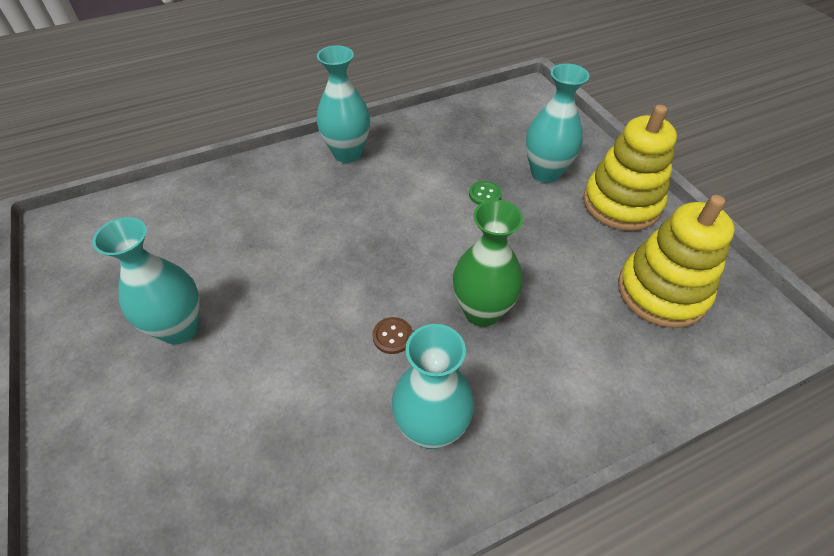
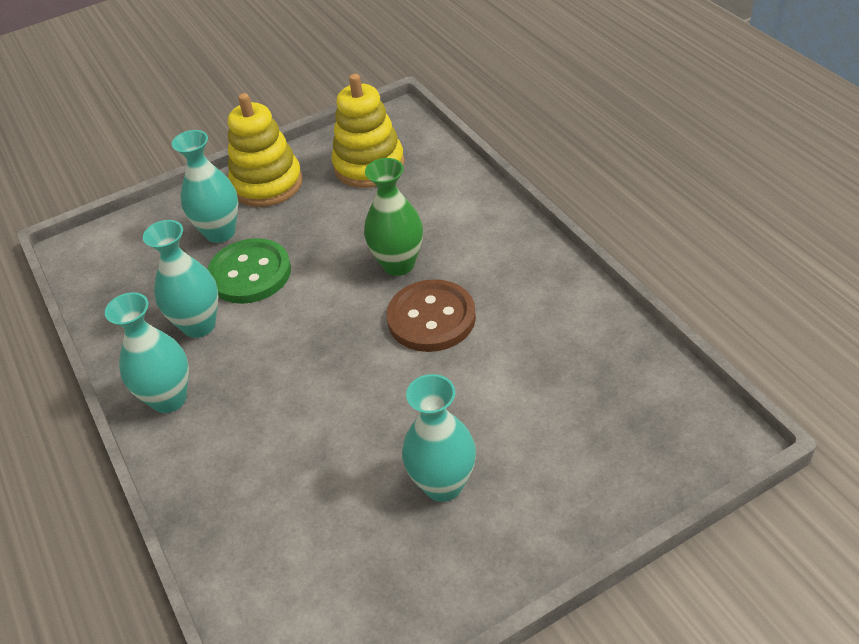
camera: 90 degrees left, 5 degrees down
(392, 336) = (431, 318): brown button -> brown button, size x2.42
(431, 429) = (513, 283): turquoise vase -> turquoise vase (199, 325)
(485, 194) = (250, 273): green button -> green button, size x2.42

